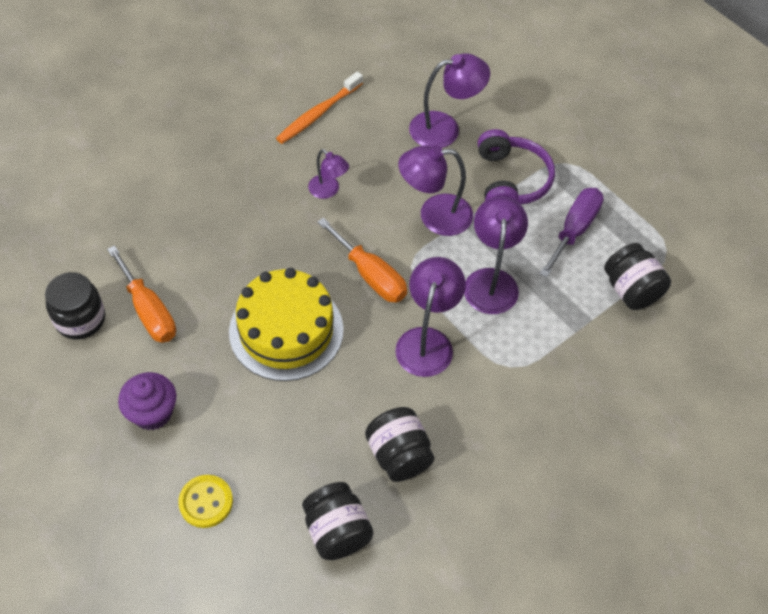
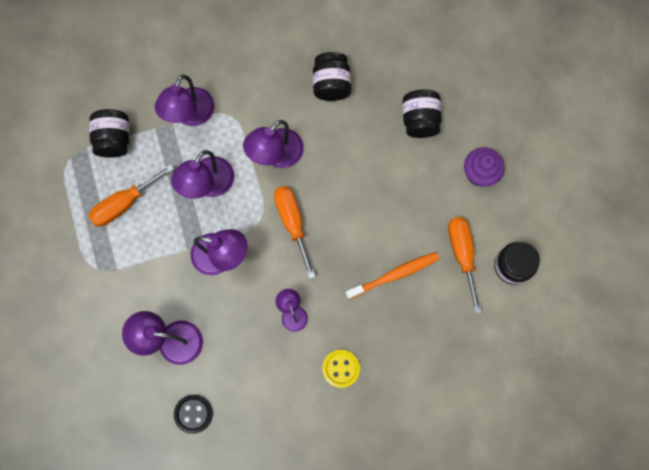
camera: 155 degrees left, 20 degrees up
(206, 502) = (462, 100): yellow button -> yellow button (341, 368)
(286, 330) = (370, 201): yellow cake -> none
(318, 114) = (268, 399): orange toothbrush -> orange toothbrush (394, 275)
(337, 531) = (388, 52): black jar -> black jar (420, 120)
(388, 81) = (193, 414): none -> black button
(511, 180) = (146, 267): purple headphones -> none
(559, 349) = (190, 115): none -> purple lamp
(574, 230) = (124, 203): purple screwdriver -> orange screwdriver

